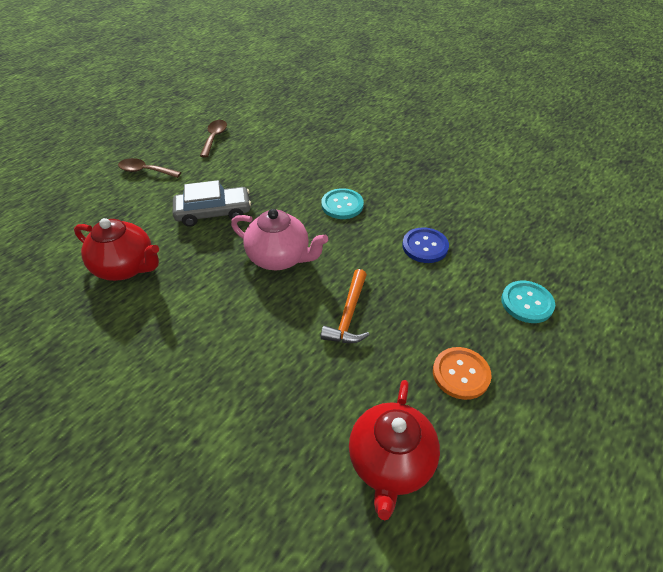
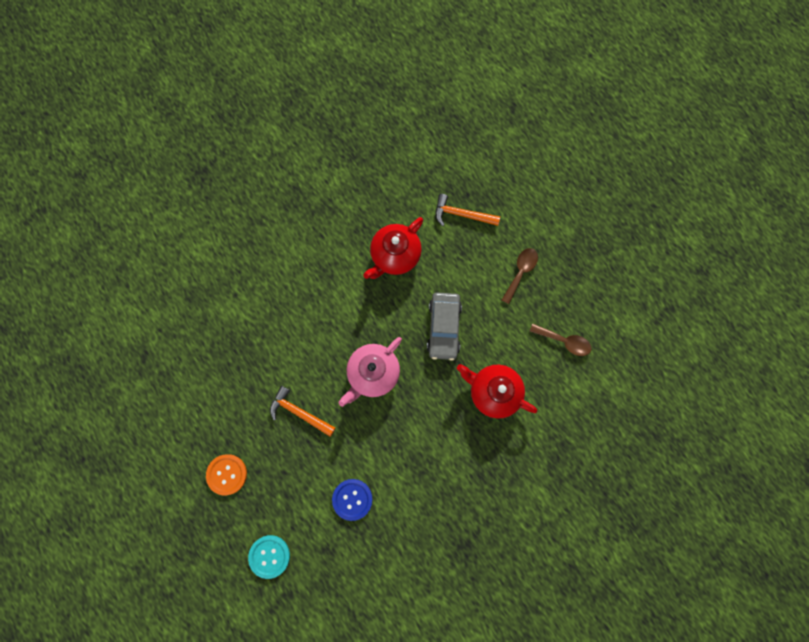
camera: 105 degrees right, 30 degrees up
(74, 221) = (462, 214): none -> orange hammer
(342, 205) = (425, 443): turquoise button -> none
(390, 462) = (184, 405): red teapot -> red teapot (493, 392)

